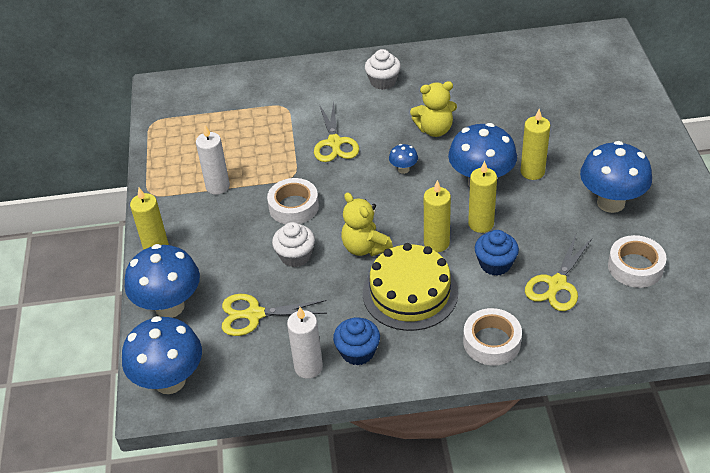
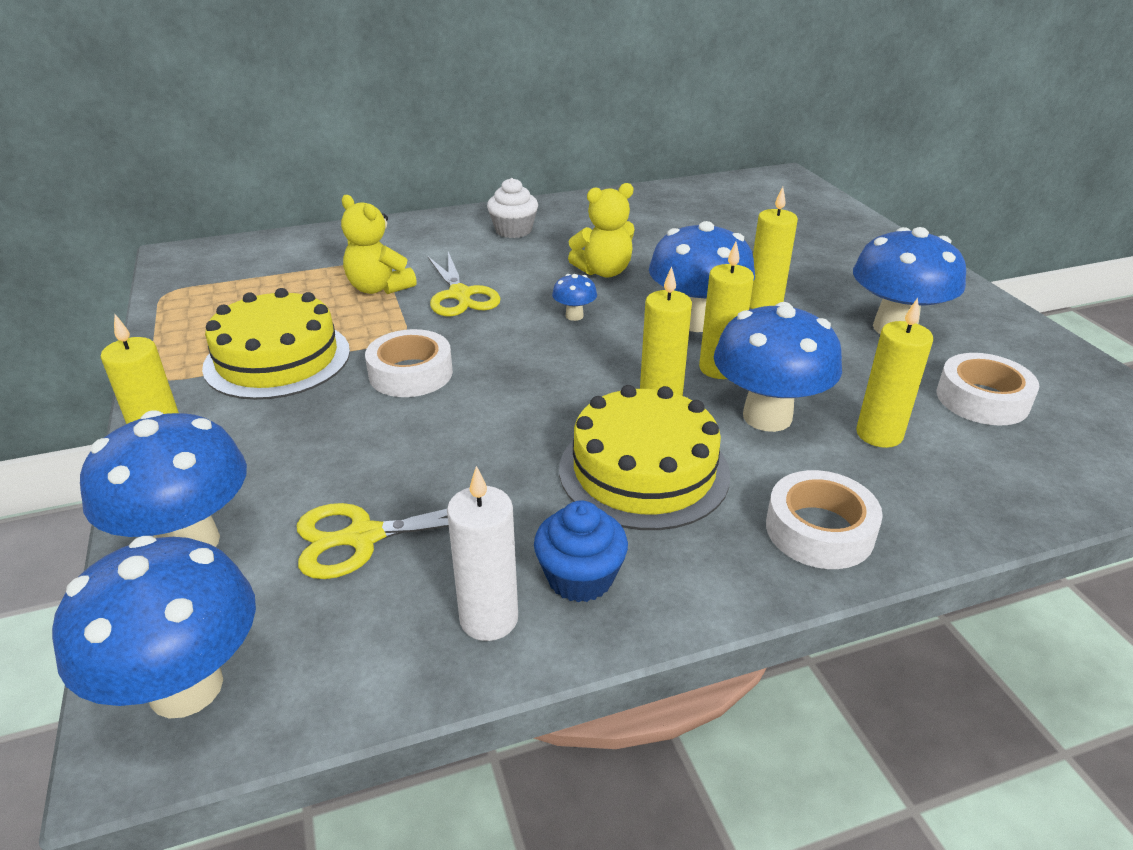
camera: 15 degrees left, 10 degrees down
(217, 186) = (277, 359): white candle -> yellow cake
(295, 256) = (426, 438): white cupcake -> none
(365, 247) = (544, 415): yellow teddy bear -> yellow teddy bear (379, 288)
(495, 264) = (767, 417): blue cupcake -> blue mushroom
(556, 285) = (879, 434): yellow scissors -> yellow candle

